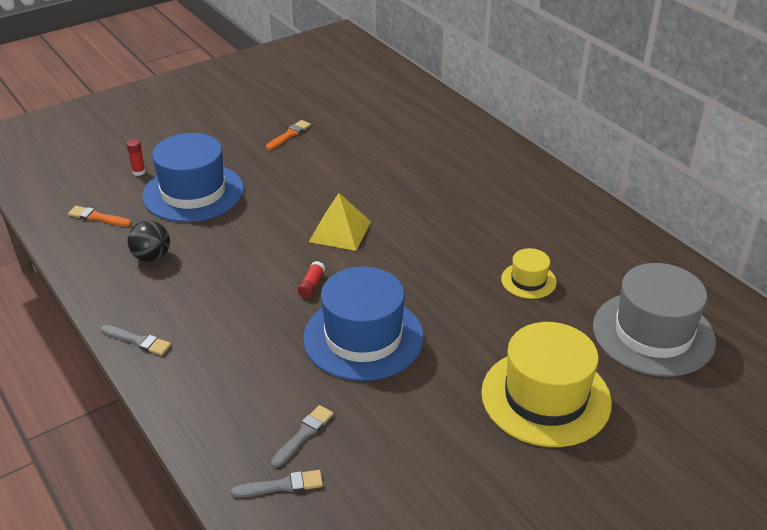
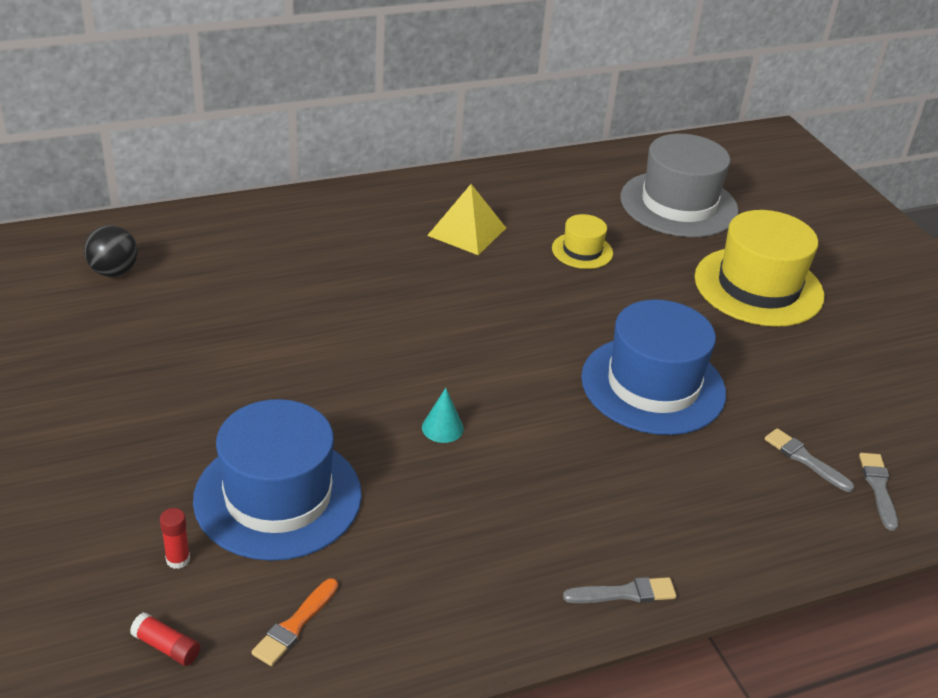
camera: 80 degrees left, 0 degrees up
(138, 341) = (624, 593): grey brush -> grey brush turned 45 degrees clockwise
(152, 257) = (433, 562): black ball -> black ball (114, 271)
(274, 242) = (442, 428): none -> turquoise cone
(289, 135) = (170, 370): orange brush -> none
(311, 285) = (546, 409): red glue stick -> red glue stick (166, 647)
(340, 231) = (442, 365): yellow pyramid -> yellow pyramid (467, 231)

